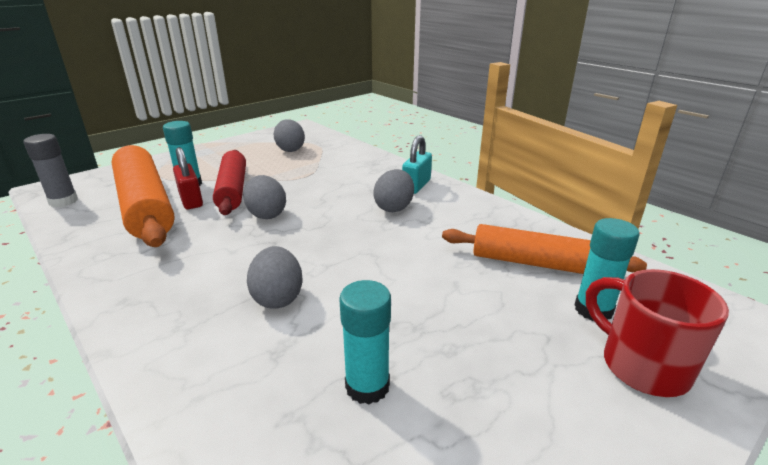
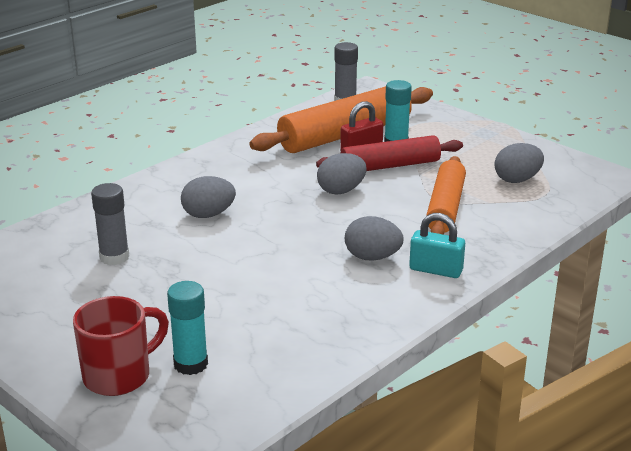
camera: 85 degrees right, 0 degrees up
(367, 386) = (114, 257): turquoise glue stick -> grey glue stick
(535, 263) = (267, 340): orange rolling pin -> orange rolling pin (445, 207)

